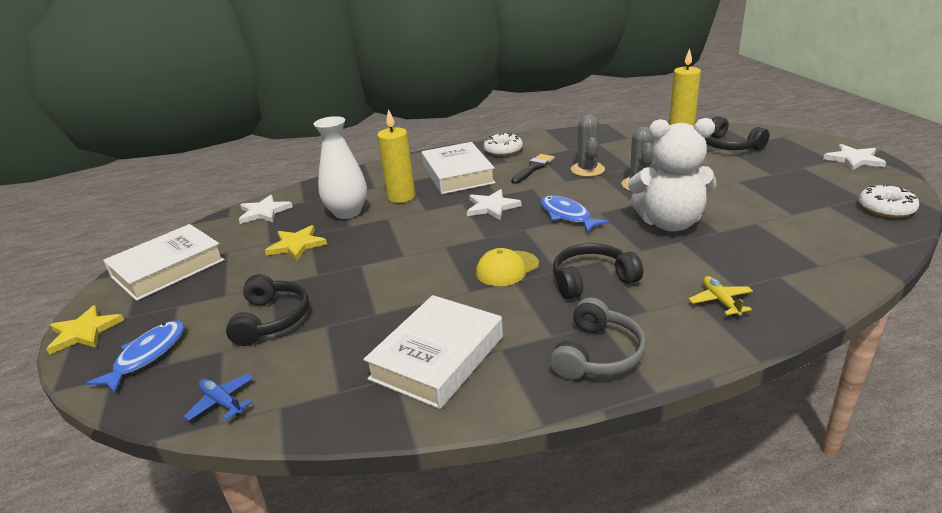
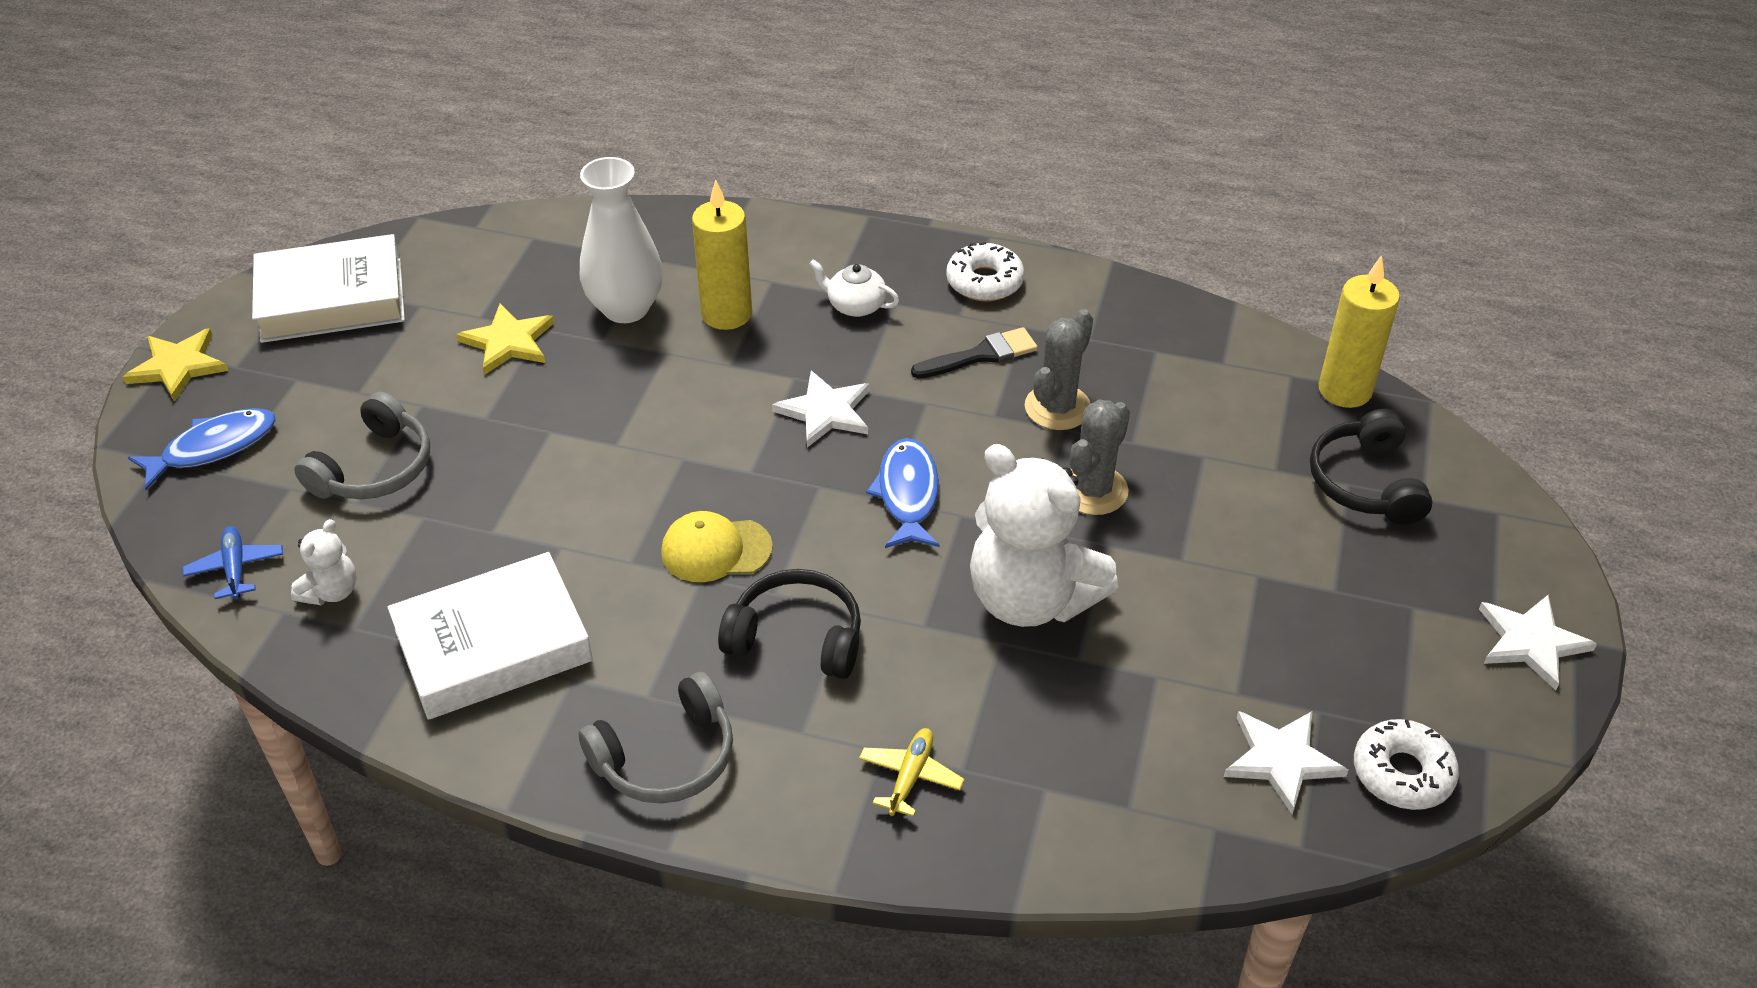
camera: 30 degrees right, 15 degrees up
(264, 212) = (524, 243): white star -> white star (1281, 760)
(271, 319) = (374, 468): black headphones -> grey headphones
(304, 382) = (331, 591): none -> white teddy bear
(458, 174) = (855, 305): white book -> white teapot

